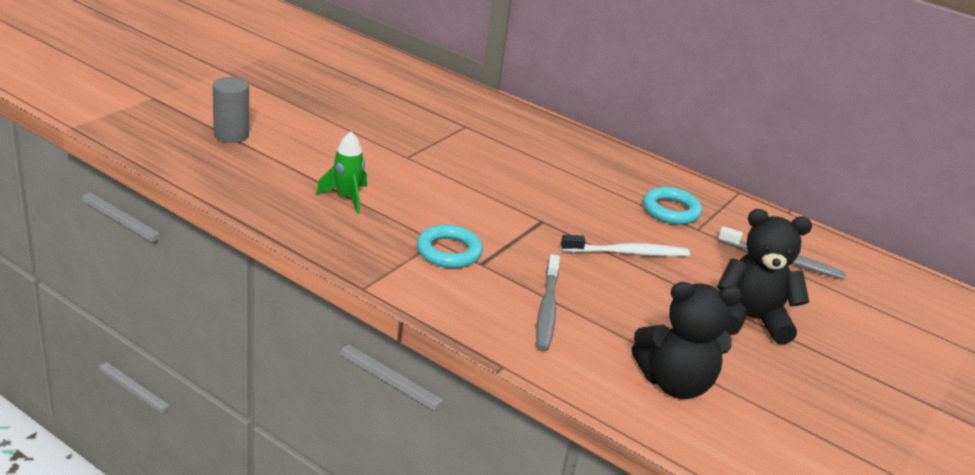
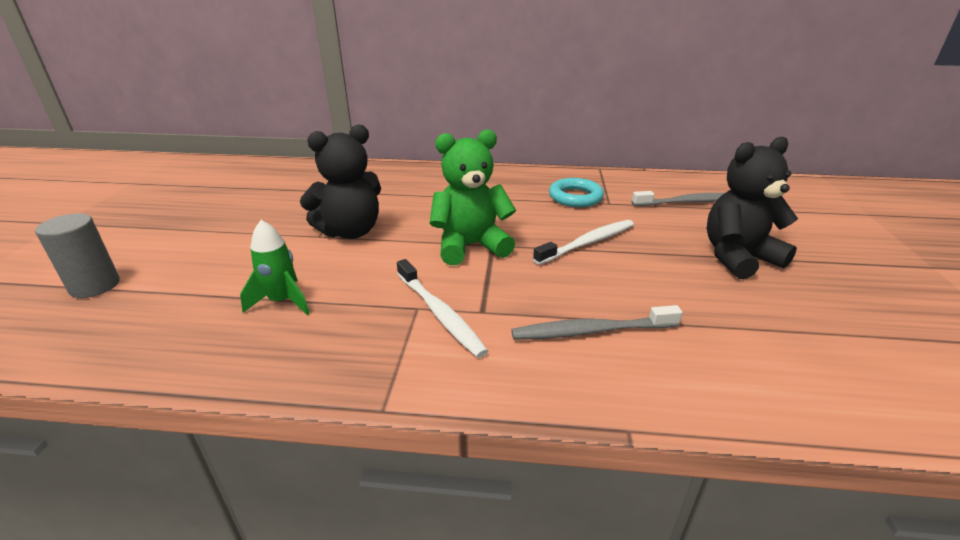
camera: 25 degrees left, 0 degrees up
(449, 252) = (439, 313): turquoise ring -> white toothbrush
(522, 214) = (470, 246): none -> green teddy bear
(547, 310) = (591, 331): grey toothbrush -> grey toothbrush turned 105 degrees clockwise
(675, 383) = (780, 351): black teddy bear -> black teddy bear (350, 232)

